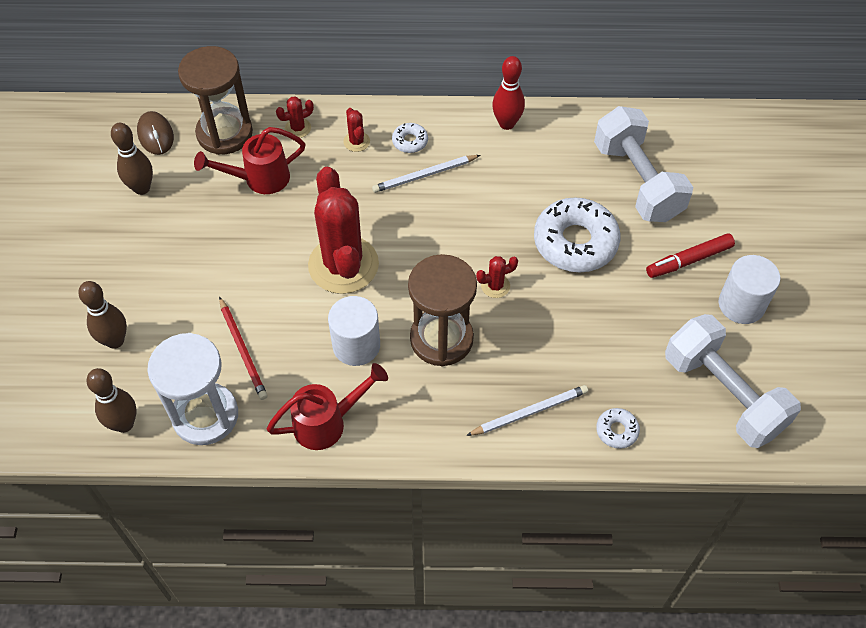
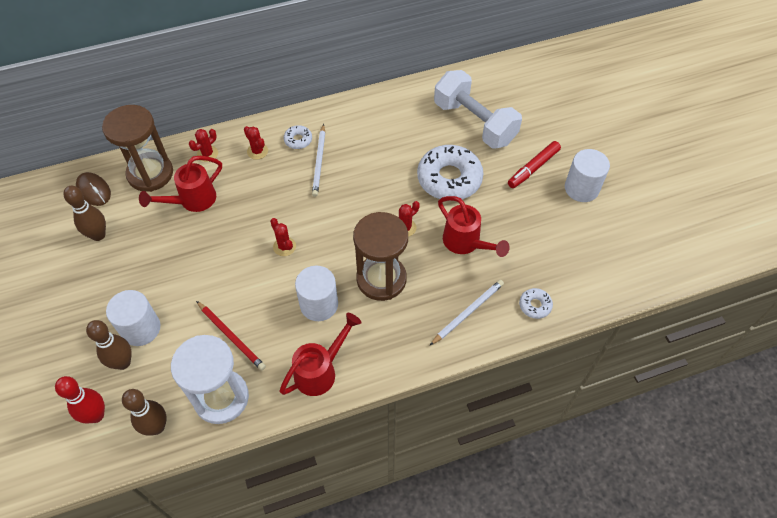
camera: 20 degrees left, 0 degrees up
(148, 309) = (141, 328): none -> white cylinder
(343, 265) = (284, 246): red cactus -> red cactus, size x0.41
(424, 175) = (319, 162): white pencil -> white pencil turned 45 degrees counterclockwise
(506, 123) = (364, 107): red bowling pin -> red bowling pin (96, 415)
(562, 328) = (466, 243): none -> red watering can
(723, 394) = (596, 255): white dumbbell -> none

